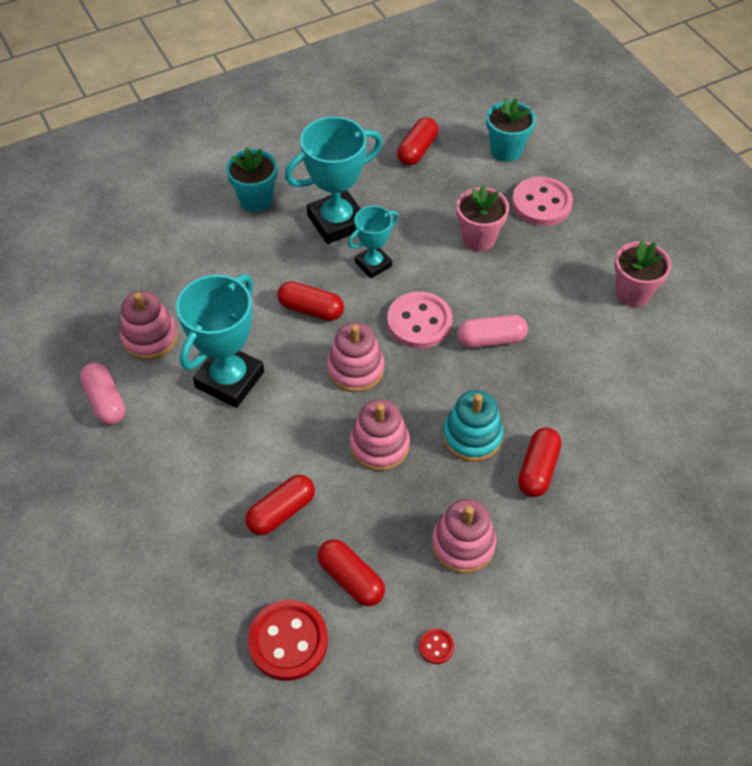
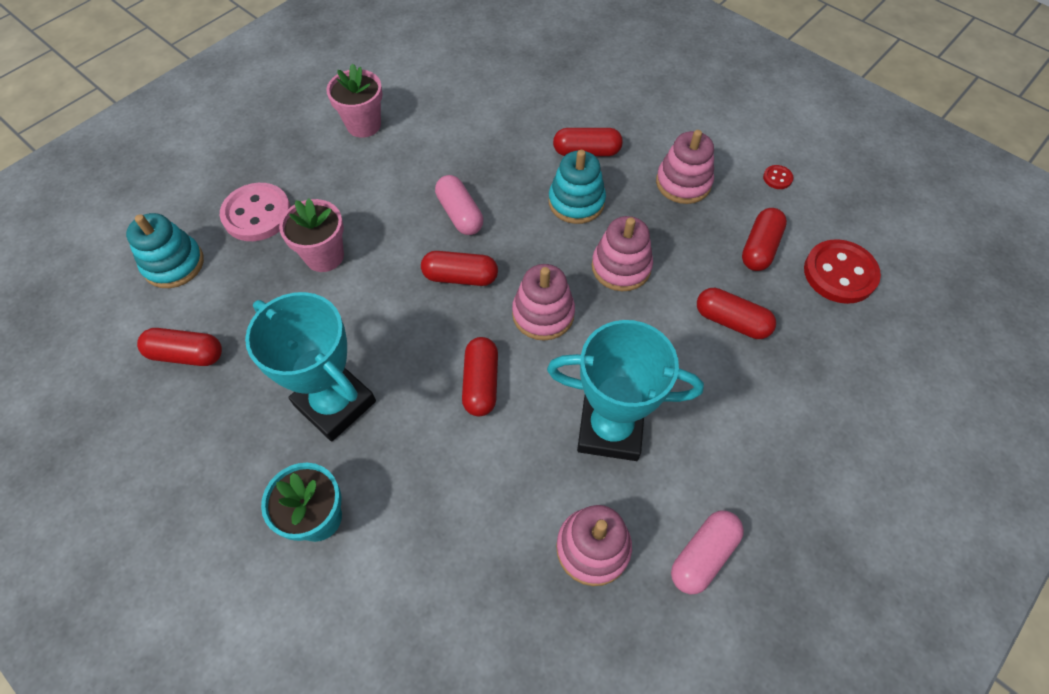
camera: 110 degrees left, 5 degrees up
(373, 264) = (393, 343): turquoise trophy -> none
(419, 322) = (460, 277): pink button -> red capsule
(506, 150) = (174, 264): turquoise flower pot -> turquoise stacking toy

